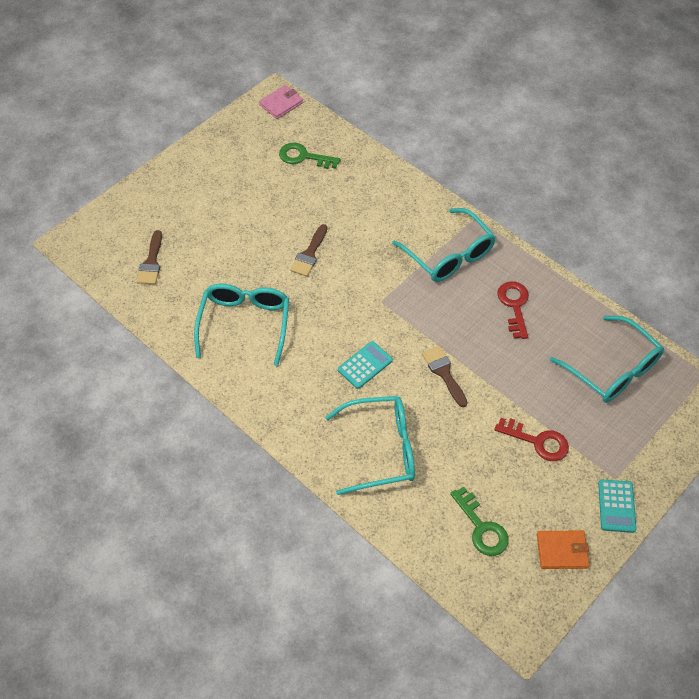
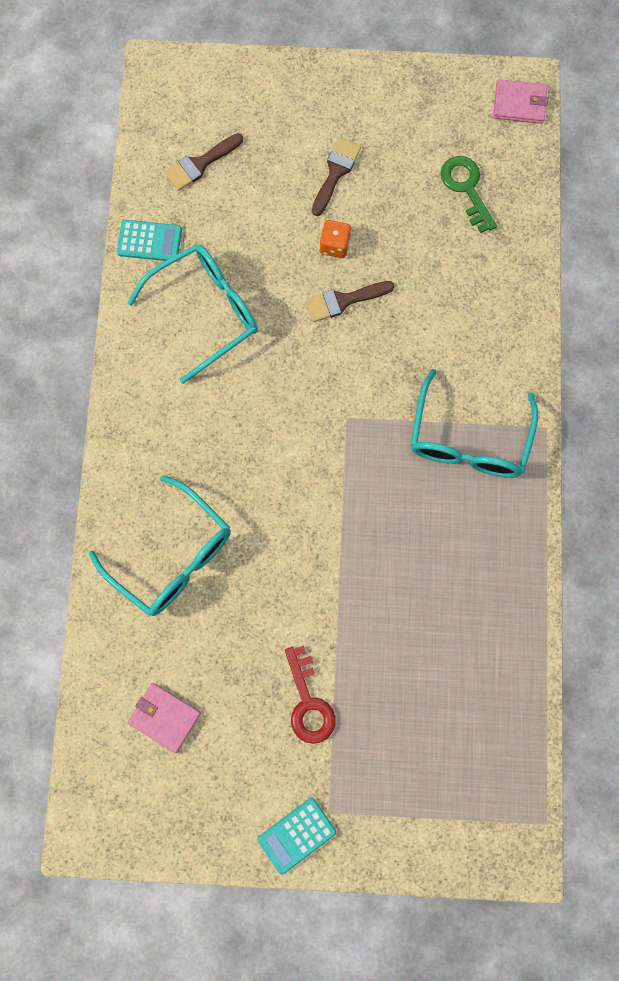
camera: 50 degrees right, 20 degrees up
(272, 235) = (335, 245): none -> orange dice
(365, 365) = (255, 464): turquoise calculator -> turquoise calculator (149, 241)
(443, 373) = (312, 548): brown brush -> brown brush (336, 172)
(481, 527) = (164, 717): green key -> pink wallet
(514, 305) = (461, 556): red key -> none
(562, 551) = (201, 814): orange wallet -> none
(613, 369) = (466, 718): turquoise glasses -> none

